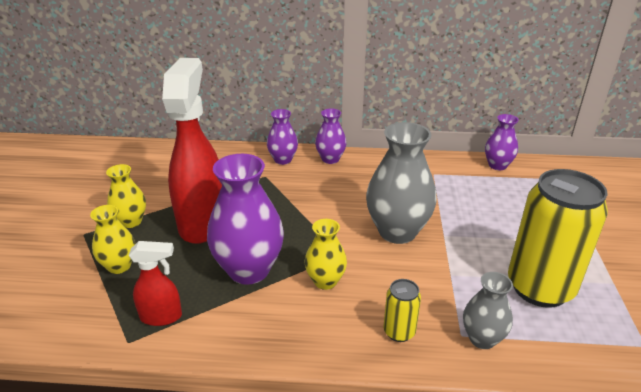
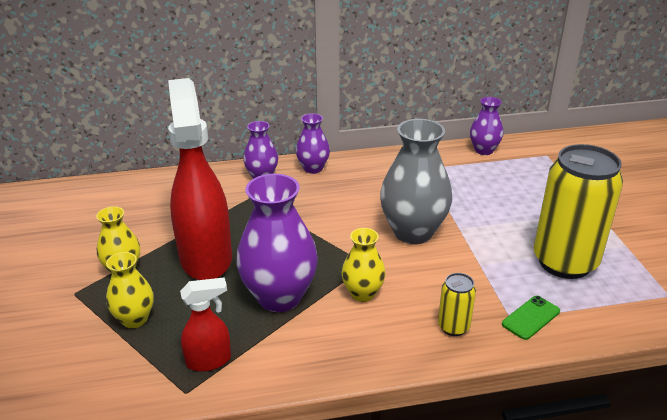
camera: 15 degrees left, 0 degrees up
(482, 339) = (531, 318): grey vase -> green phone

